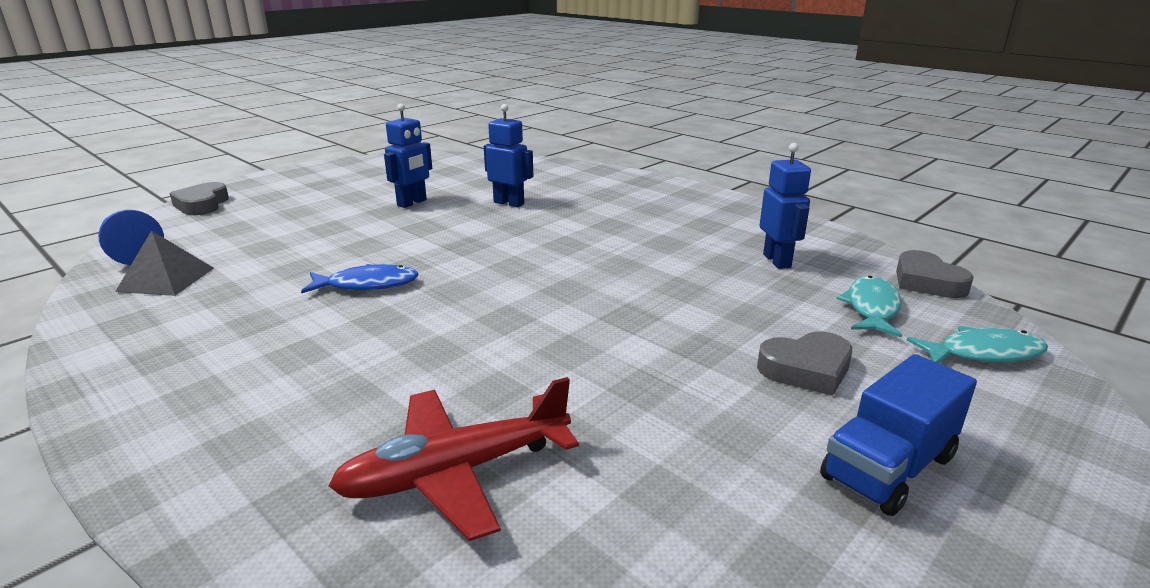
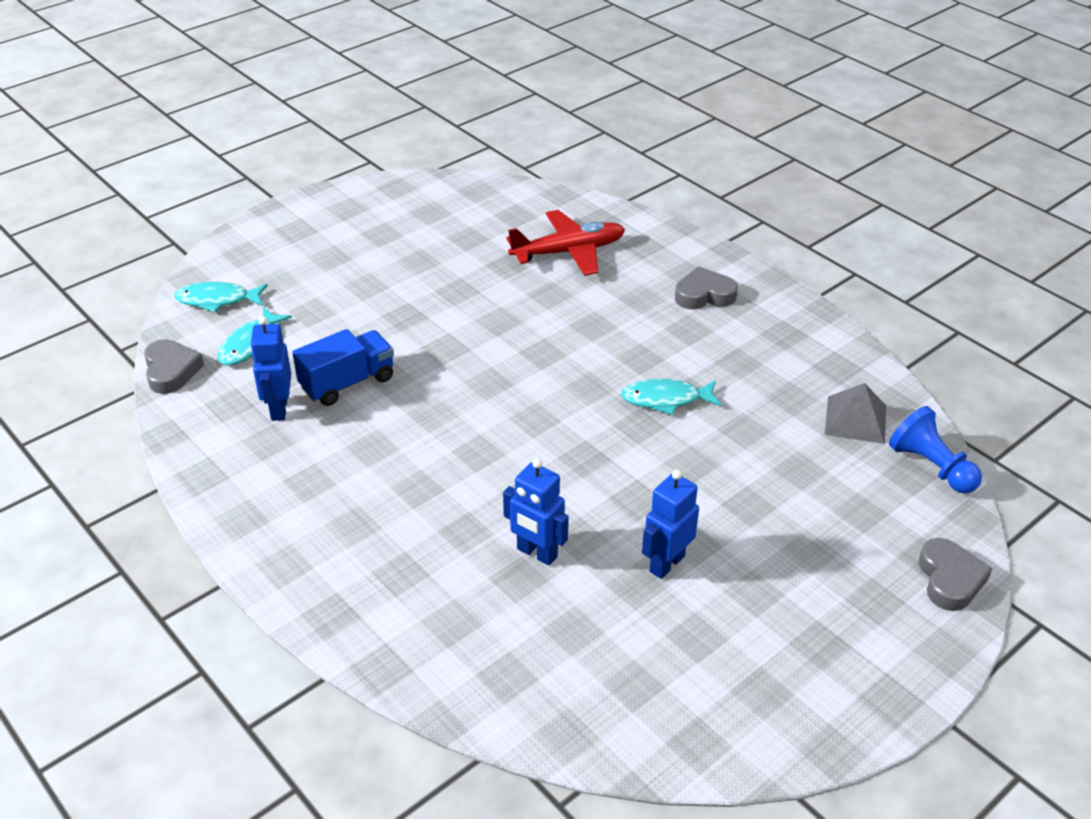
camera: 175 degrees left, 15 degrees up
(367, 285) = (665, 399): blue fish -> turquoise fish
(806, 369) = (346, 296): grey heart -> grey heart (704, 295)
(888, 467) = (351, 241): blue truck -> blue truck (347, 383)

